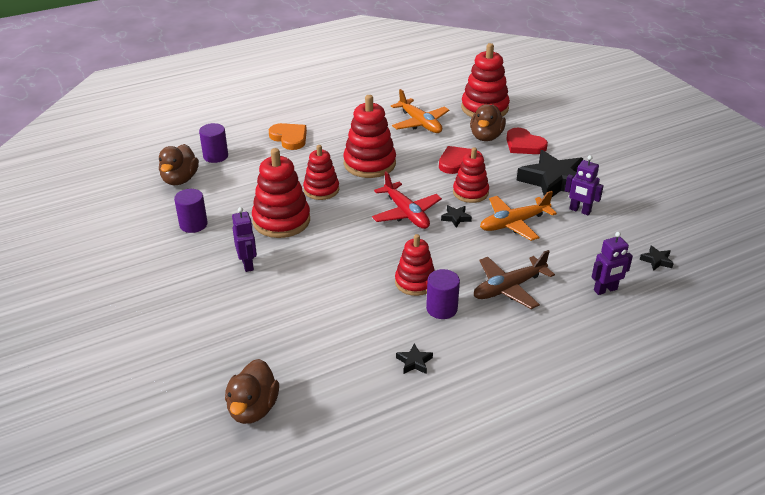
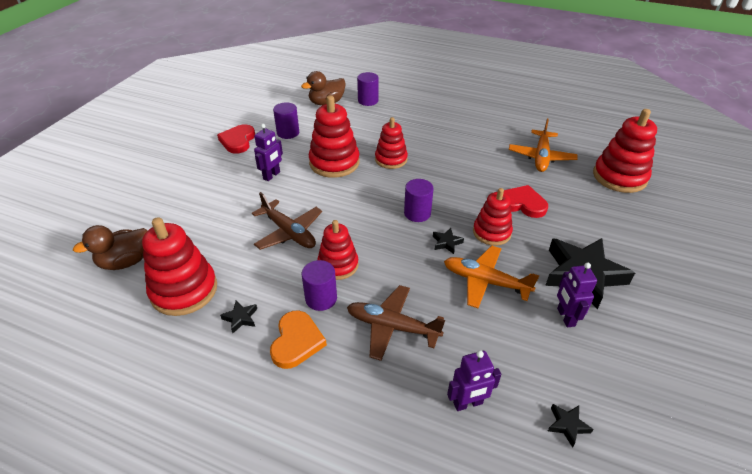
camera: 50 degrees right, 5 degrees up
(289, 138) = (429, 114): orange heart -> orange heart (296, 341)
(342, 290) = (289, 232): none -> brown plane
(369, 163) = (452, 162): red stacking toy -> red stacking toy (184, 290)
(406, 213) = (417, 213): red plane -> purple cylinder
(486, 137) = (581, 199): brown duck -> none
(524, 144) = (607, 227): red heart -> red heart (238, 141)
(605, 290) = (468, 403): purple robot -> purple robot turned 45 degrees counterclockwise

